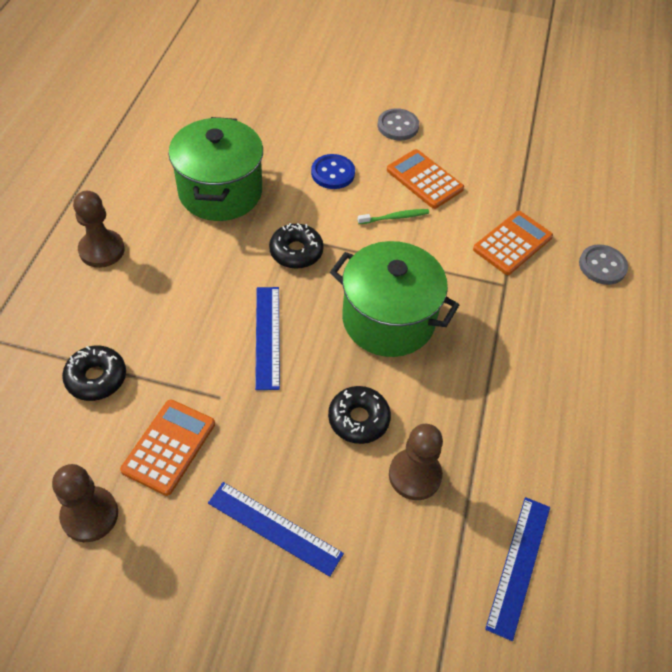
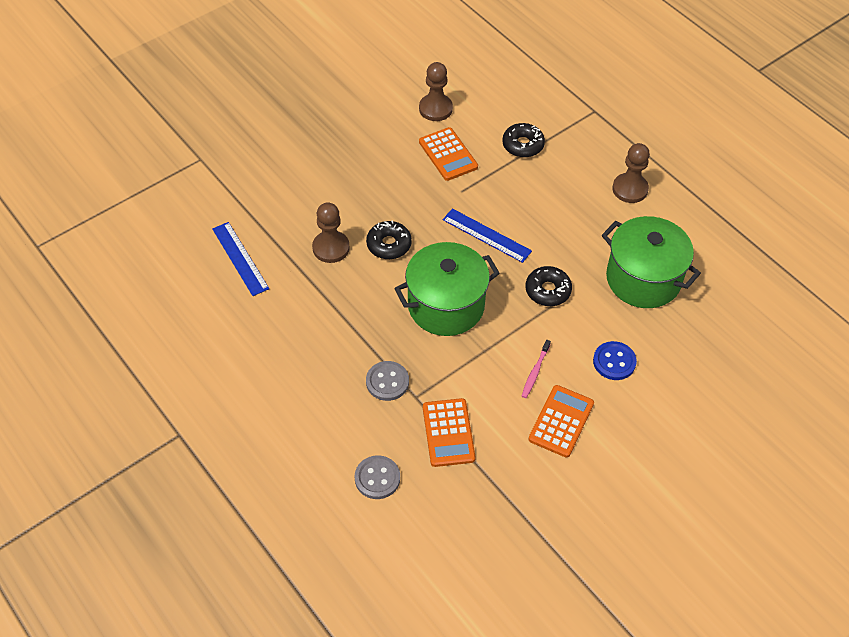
camera: 130 degrees right, 0 degrees up
(274, 528) = (360, 172): blue ruler -> none
(395, 217) = (535, 372): green toothbrush -> pink toothbrush
(398, 126) = (641, 447): grey button -> grey button (387, 382)
(424, 179) = (561, 421): orange calculator -> orange calculator turned 60 degrees counterclockwise

